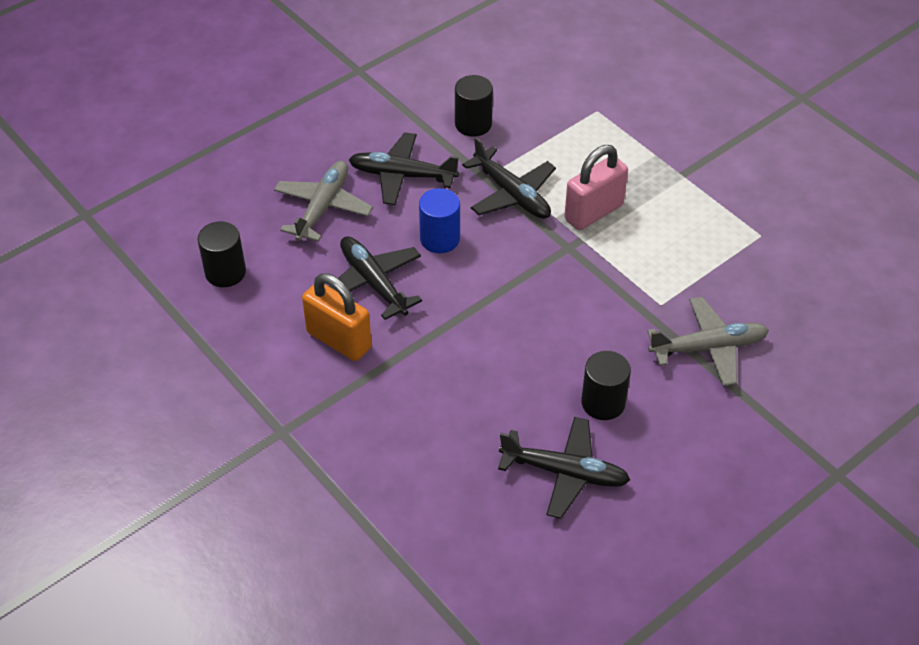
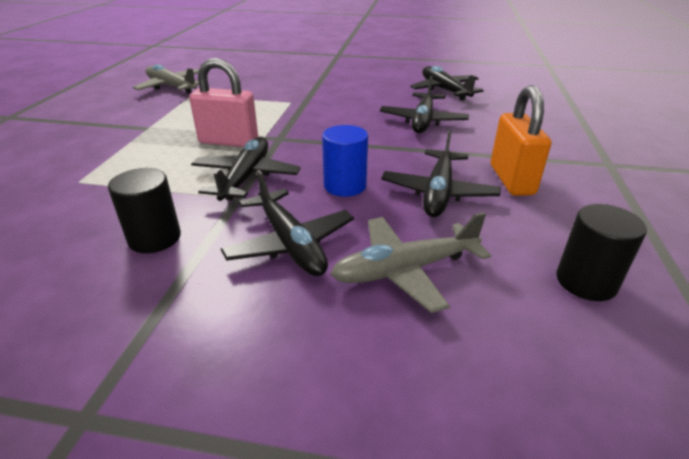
camera: 130 degrees left, 15 degrees down
(501, 376) = (423, 121): none -> black plane
(603, 403) = (387, 95): black cylinder -> none
(708, 348) = (305, 86): grey plane -> grey plane (172, 87)

